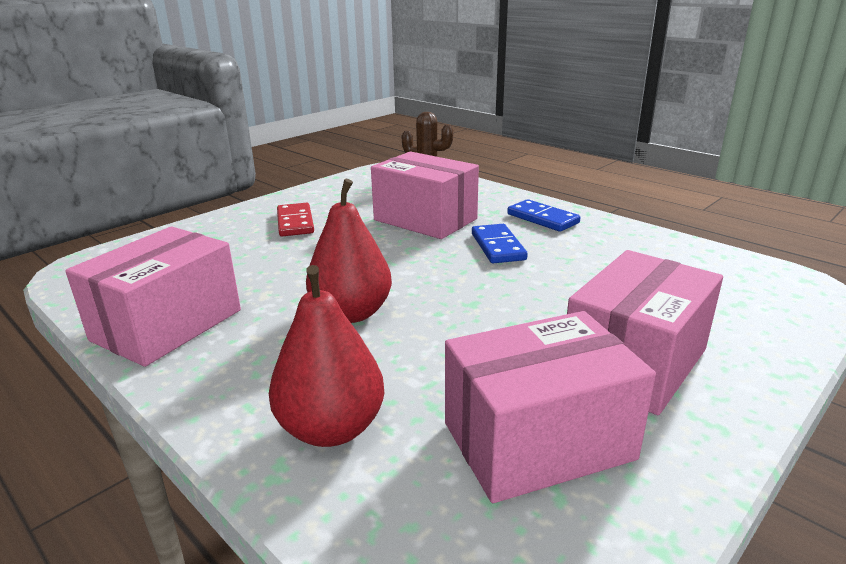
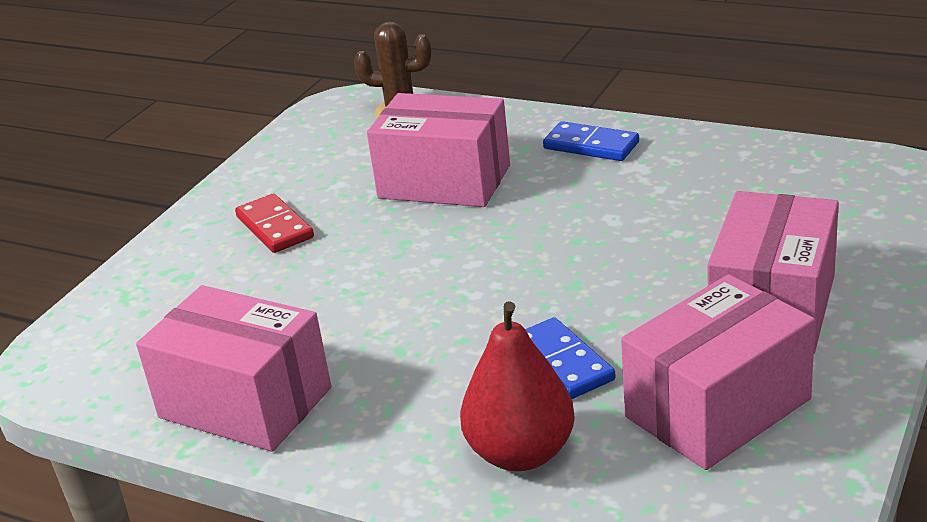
camera: 15 degrees left, 5 degrees up
(167, 325) = (245, 402): pink box -> pink box turned 75 degrees counterclockwise
(351, 313) = (448, 332): red pear -> none
(497, 247) = (559, 201): blue domino -> blue domino (562, 363)

